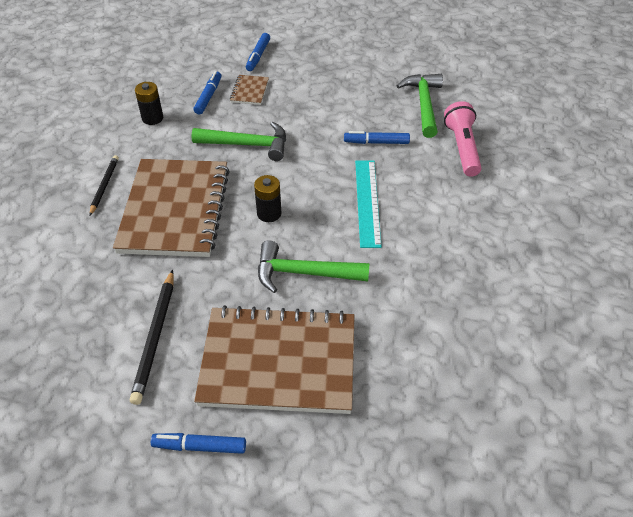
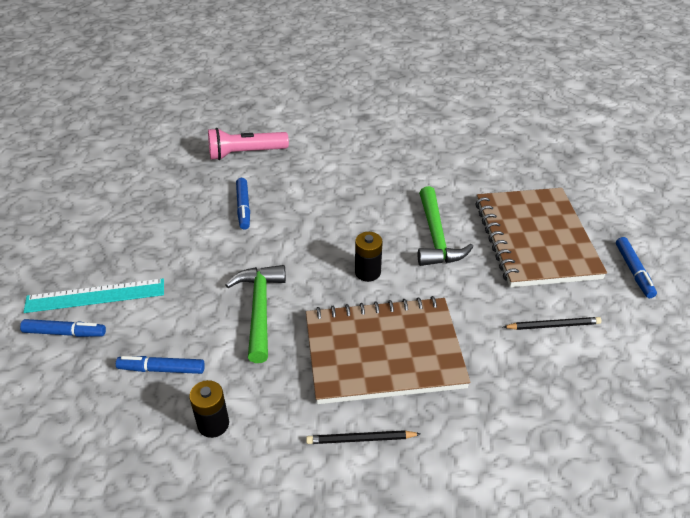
camera: 100 degrees left, 5 degrees down
(155, 337) = (553, 325): black pencil -> black pencil, size x0.64
(249, 91) = (149, 327): brown notebook -> none
(367, 202) = (333, 206): turquoise ruler -> turquoise ruler (95, 295)
(424, 104) = (177, 179): green hammer -> none

